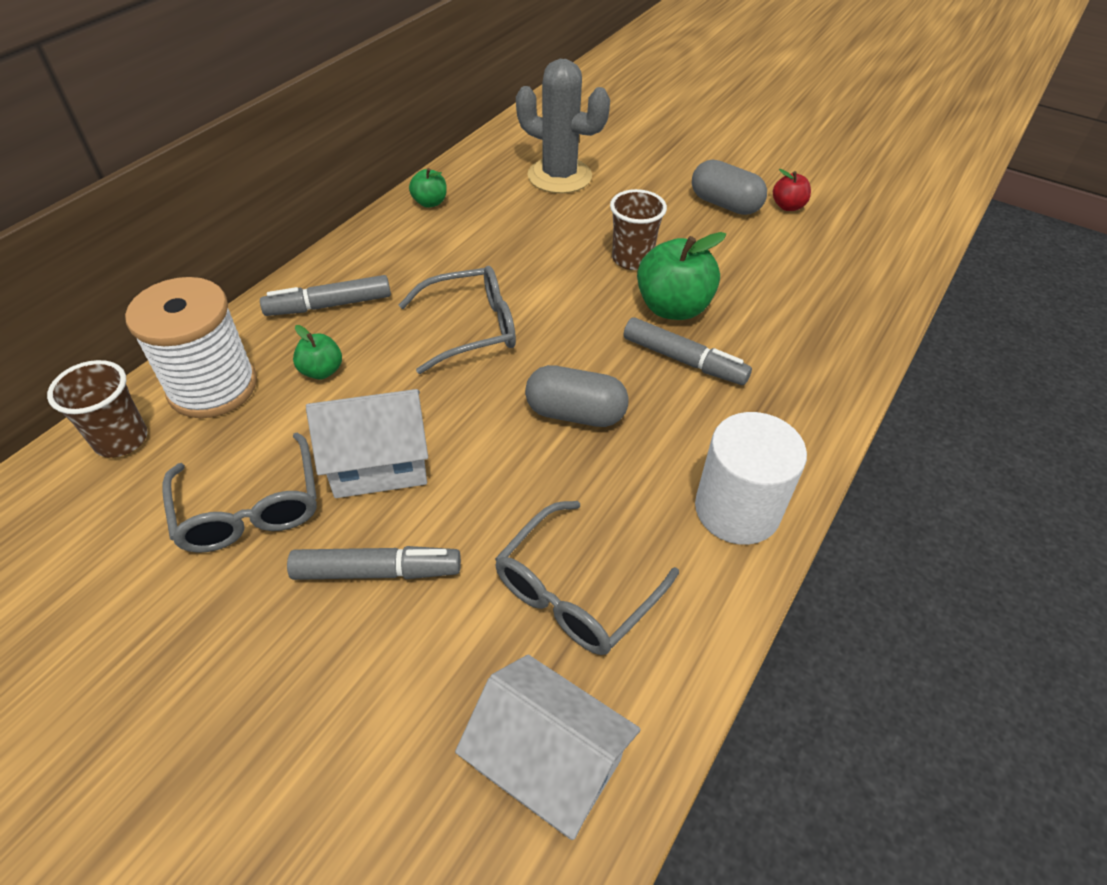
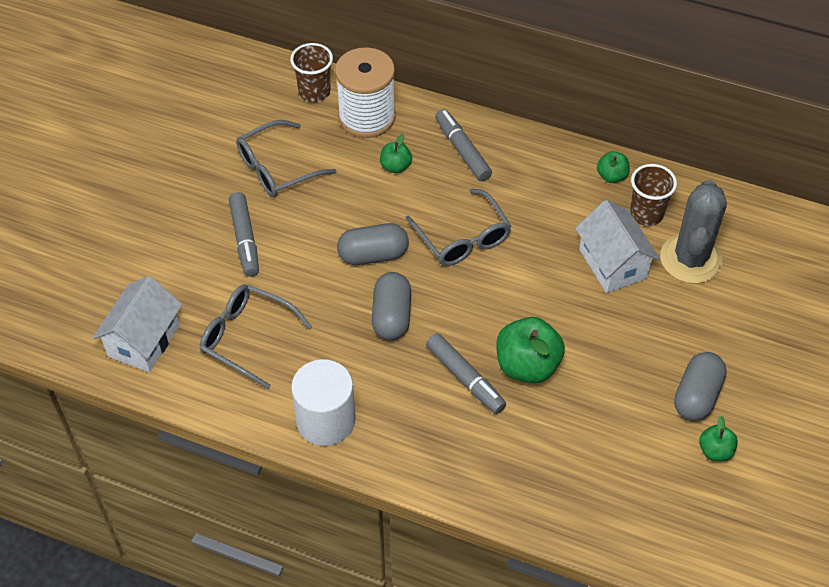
camera: 80 degrees right, 5 degrees up
(379, 464) = (322, 219): white house -> white house (613, 264)
(466, 417) = (373, 255): none -> grey capsule
(632, 259) = (583, 330): brown cup -> brown cup (646, 214)
(684, 360) = (465, 378): grey marker -> grey marker turned 60 degrees counterclockwise
(788, 206) = (715, 451): red apple -> green apple

